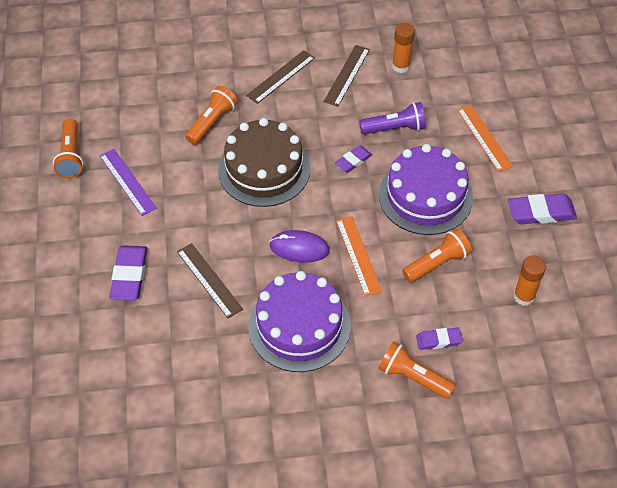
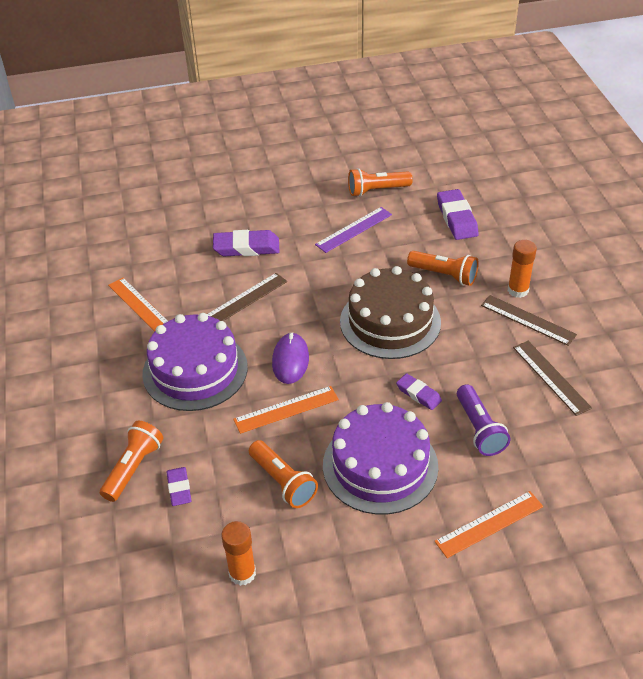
camera: 85 degrees right, 10 degrees down
(198, 376) = (140, 306): none -> orange ruler
(347, 75) = (551, 377): brown ruler -> brown ruler turned 45 degrees clockwise
(401, 66) = (586, 428): orange glue stick -> orange glue stick (518, 290)
(541, 212) = (376, 592): purple eraser -> purple eraser (456, 218)

